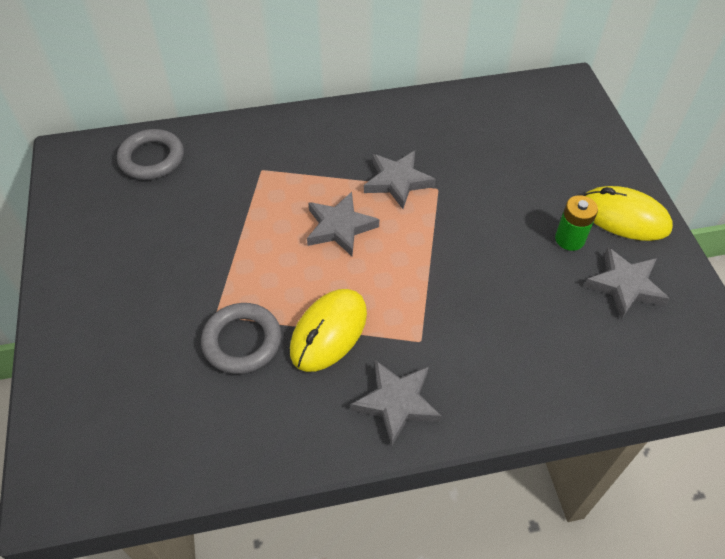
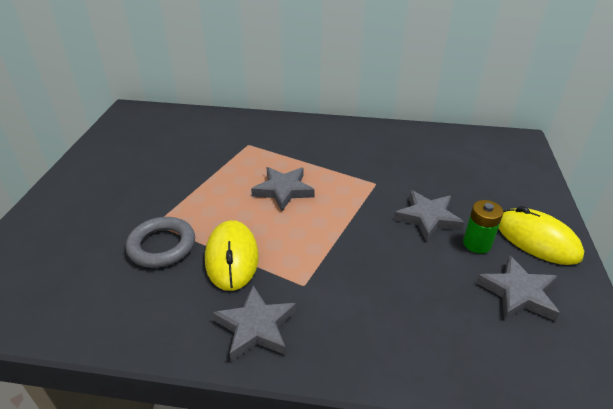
camera: 20 degrees right, 15 degrees down
(152, 158) = (179, 123): grey ring -> none
(329, 332) = (232, 257): yellow mouse -> yellow mouse turned 60 degrees counterclockwise
(397, 181) = (345, 172): grey star -> grey star (427, 218)

